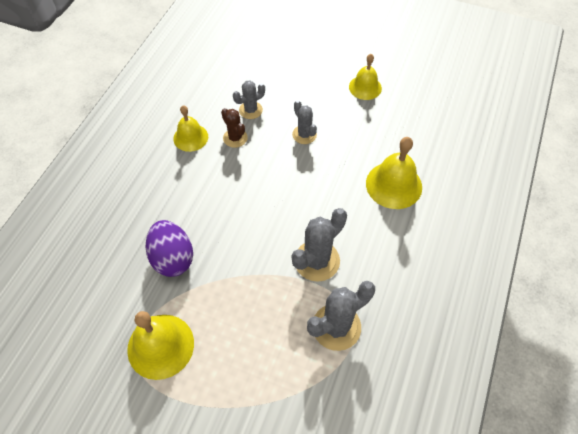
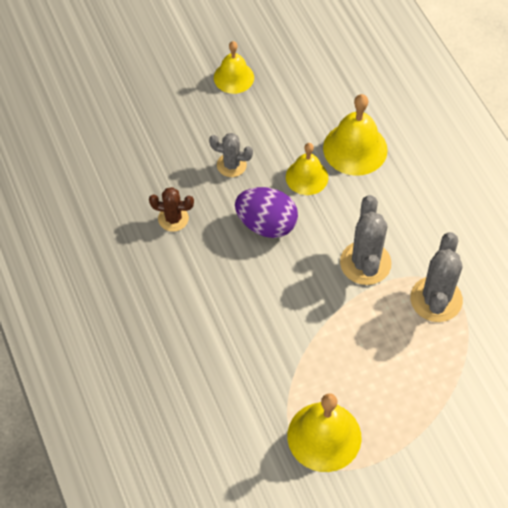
camera: 45 degrees left, 0 degrees up
(173, 258) = (248, 365): purple egg -> purple egg (266, 224)
(190, 137) = (131, 252): yellow bell -> yellow bell (307, 177)
(250, 110) = (155, 181): grey cactus -> none

